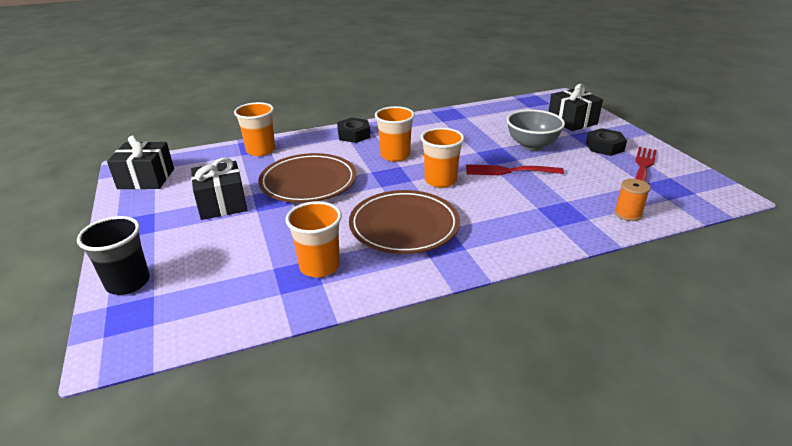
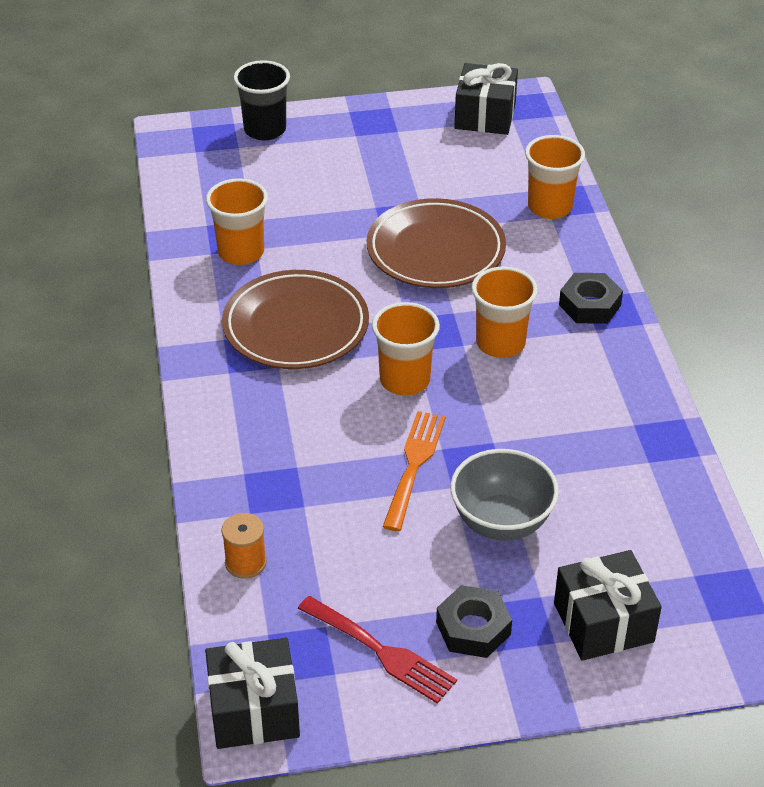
camera: 100 degrees right, 10 degrees up
(222, 204) = (401, 179): black gift -> black gift (254, 710)
(509, 171) = (414, 465): red fork -> orange fork

